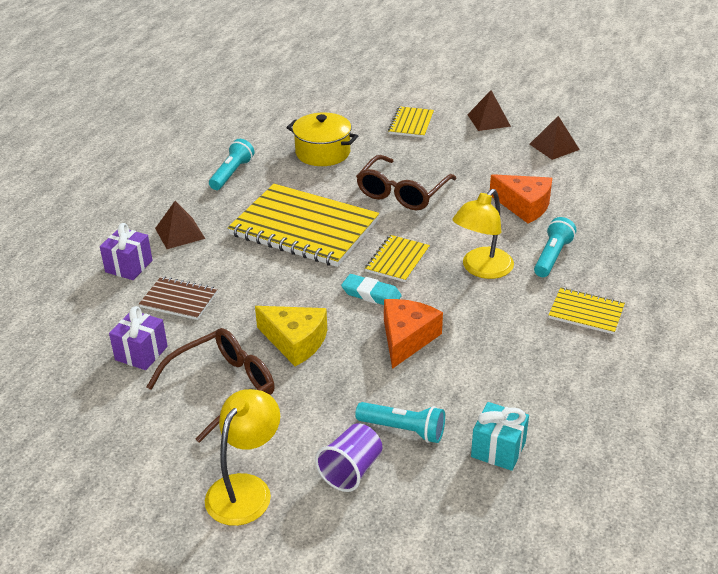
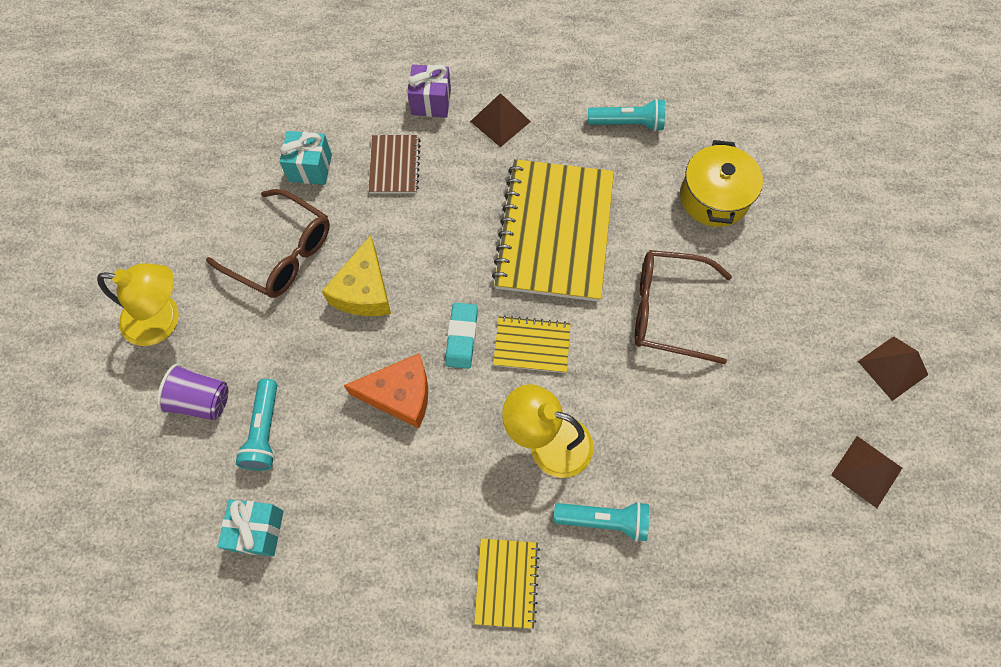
camera: 70 degrees right, 30 degrees up
(141, 353) = (310, 168): purple gift -> turquoise gift
(411, 123) = (832, 274): yellow notebook -> none
(524, 206) = (701, 462): orange cheese -> none

